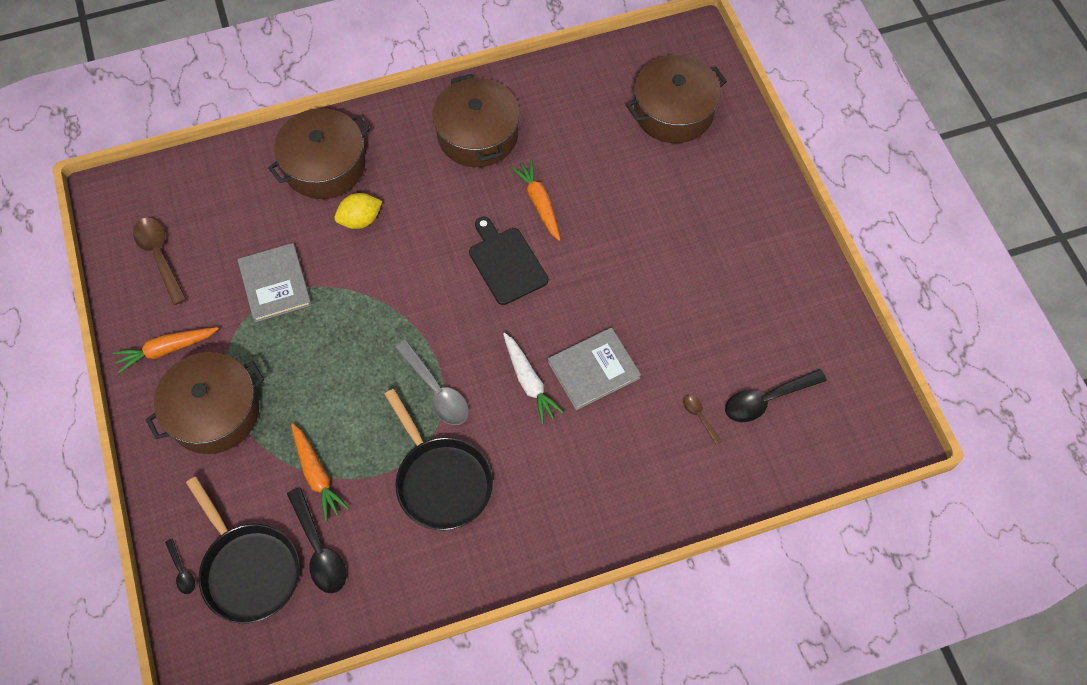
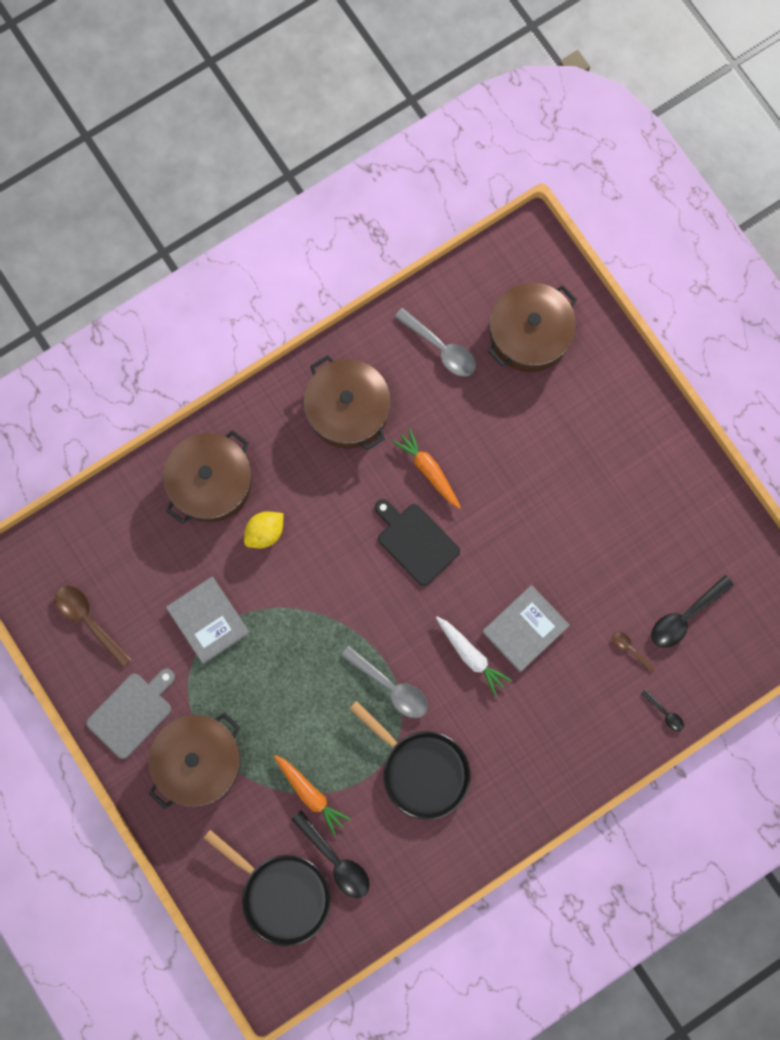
camera: 15 degrees left, 15 degrees up
(166, 350) = (132, 712): orange carrot -> grey cutting board
(182, 571) = (224, 911): black spoon -> black spoon (665, 713)
(584, 104) = (440, 348): none -> grey spoon

